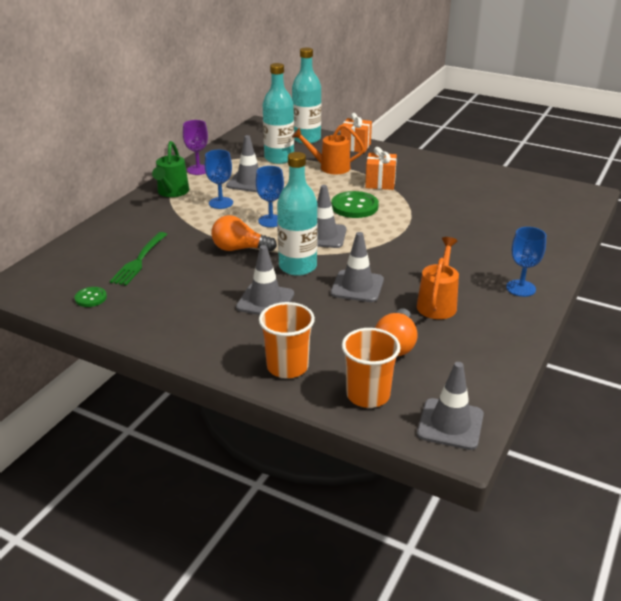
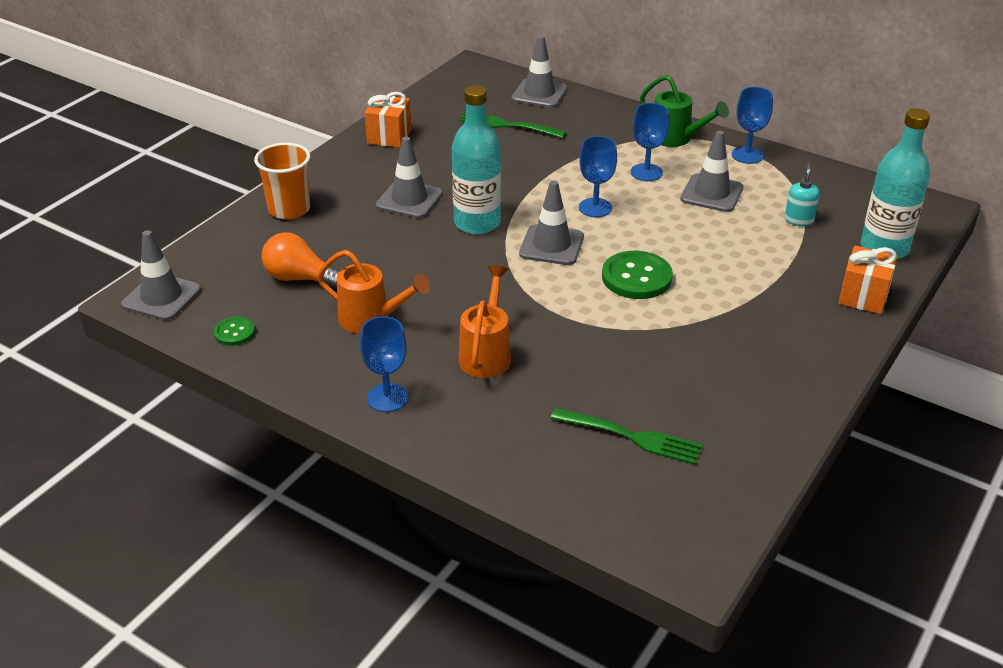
camera: 95 degrees right, 5 degrees up
(91, 298) = (440, 105): green button -> green button (234, 332)
(172, 192) = (676, 138): green watering can -> green watering can turned 150 degrees counterclockwise
(198, 170) = (747, 155): purple goblet -> blue goblet
(239, 249) = (525, 185): orange light bulb -> none
(279, 158) = (799, 220): turquoise bottle -> turquoise soap dispenser
(330, 167) = (771, 265): orange watering can -> orange watering can (486, 354)
(357, 286) = (423, 262): grey traffic cone -> grey traffic cone (539, 94)
(368, 395) = (226, 253): orange cup -> none
(380, 183) = (718, 309): orange gift -> orange gift (389, 136)
(508, 208) = (630, 437): none -> green fork

